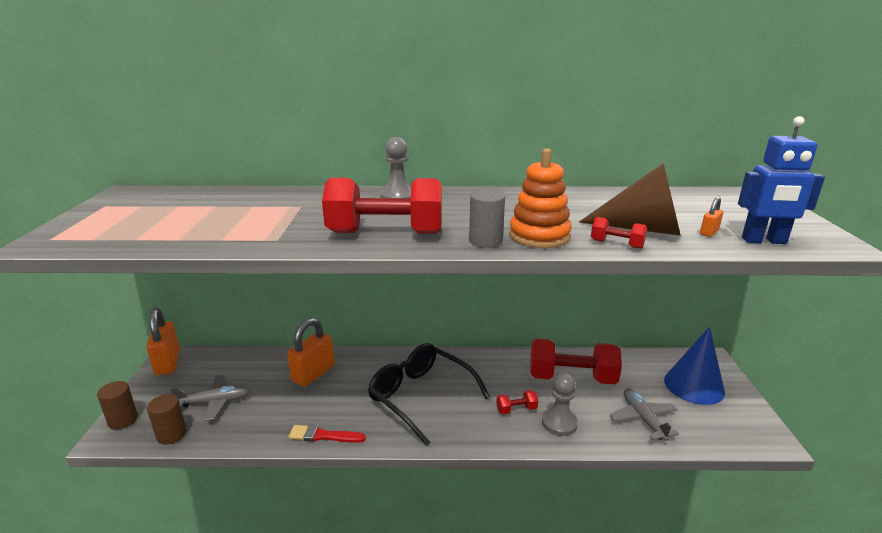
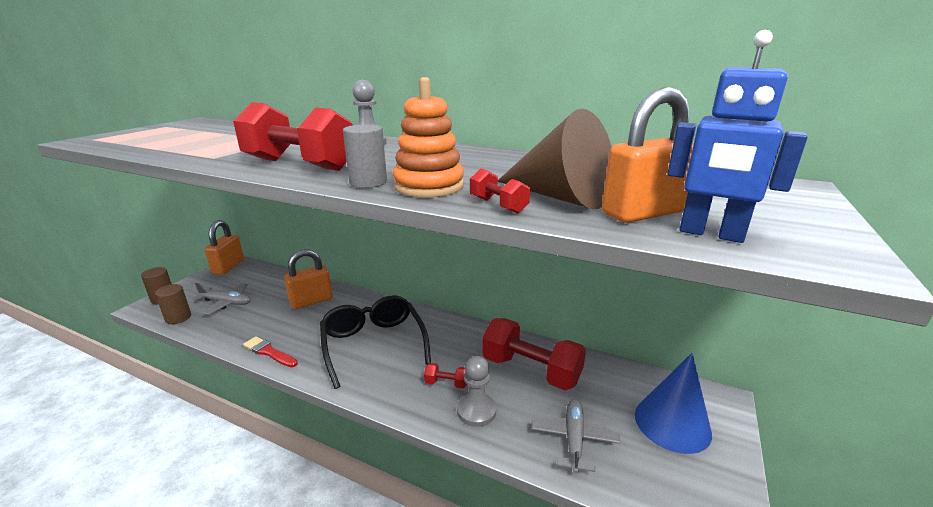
camera: 25 degrees right, 0 degrees up
(709, 232) = (643, 213): orange padlock -> orange padlock, size x2.29

